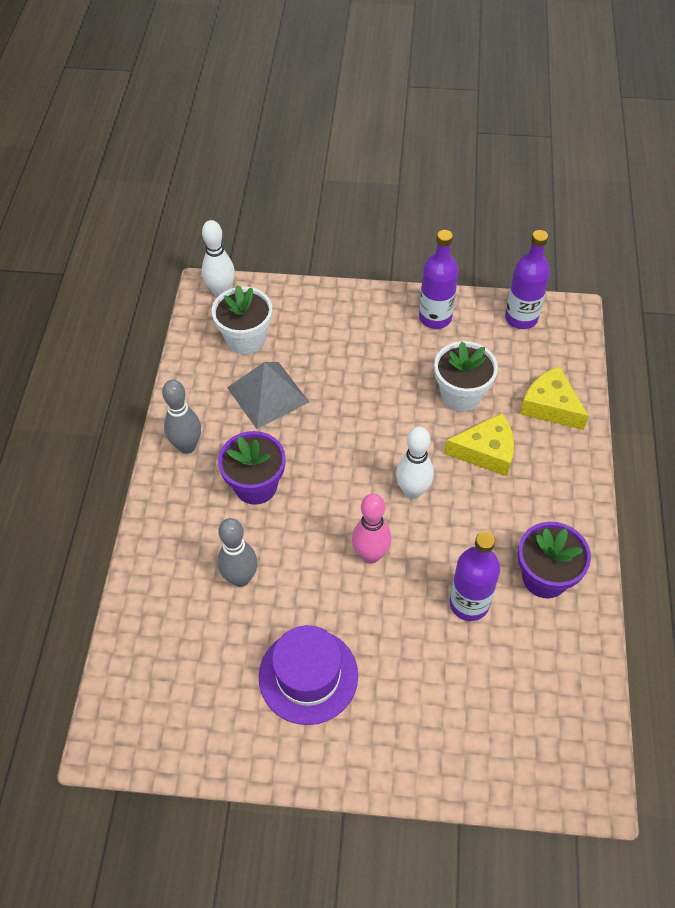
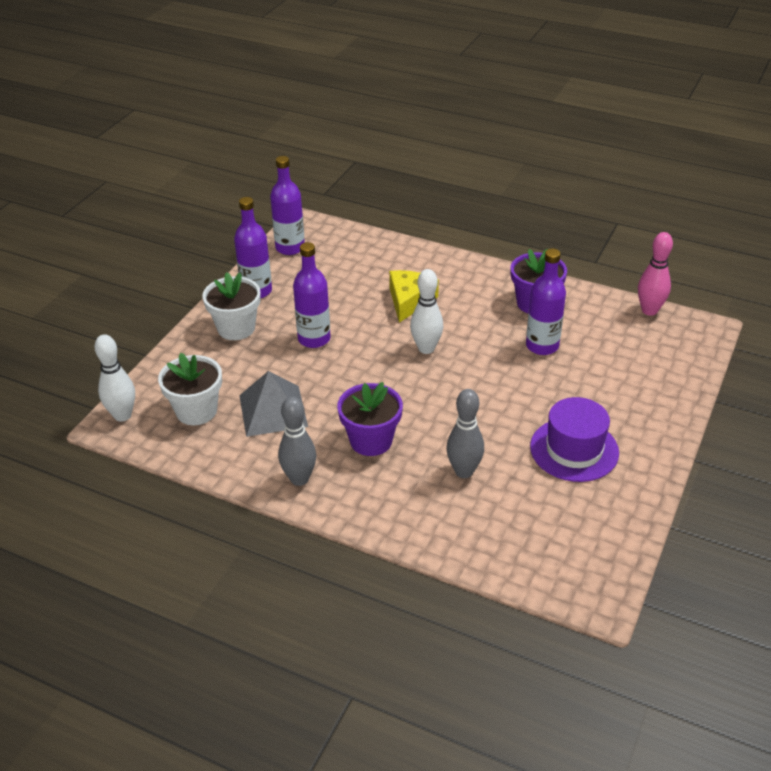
camera: 70 degrees left, 15 degrees down
(370, 555) = (476, 387): pink bowling pin -> pink bowling pin (649, 310)
(383, 390) = (314, 339): none -> purple bottle
(461, 395) = (346, 298): white flower pot -> white flower pot (236, 328)
(550, 406) = (385, 258): yellow cheese -> none

